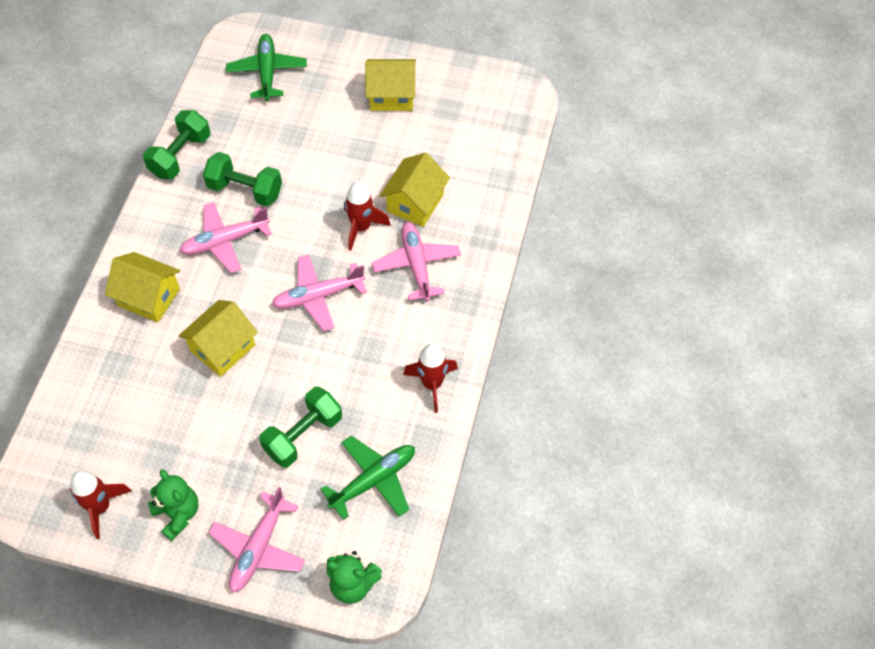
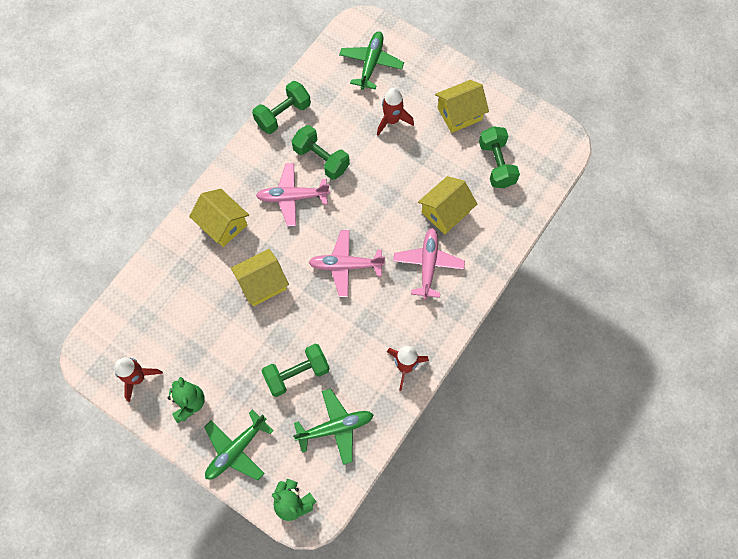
camera: 20 degrees right, 10 degrees up
(258, 548) = (236, 450): pink plane -> green plane
(361, 228) = (397, 219): red rocket -> red rocket (392, 120)
(391, 96) = (459, 114): yellow house -> yellow house turned 45 degrees counterclockwise
(455, 135) = (496, 164): none -> green dumbbell

